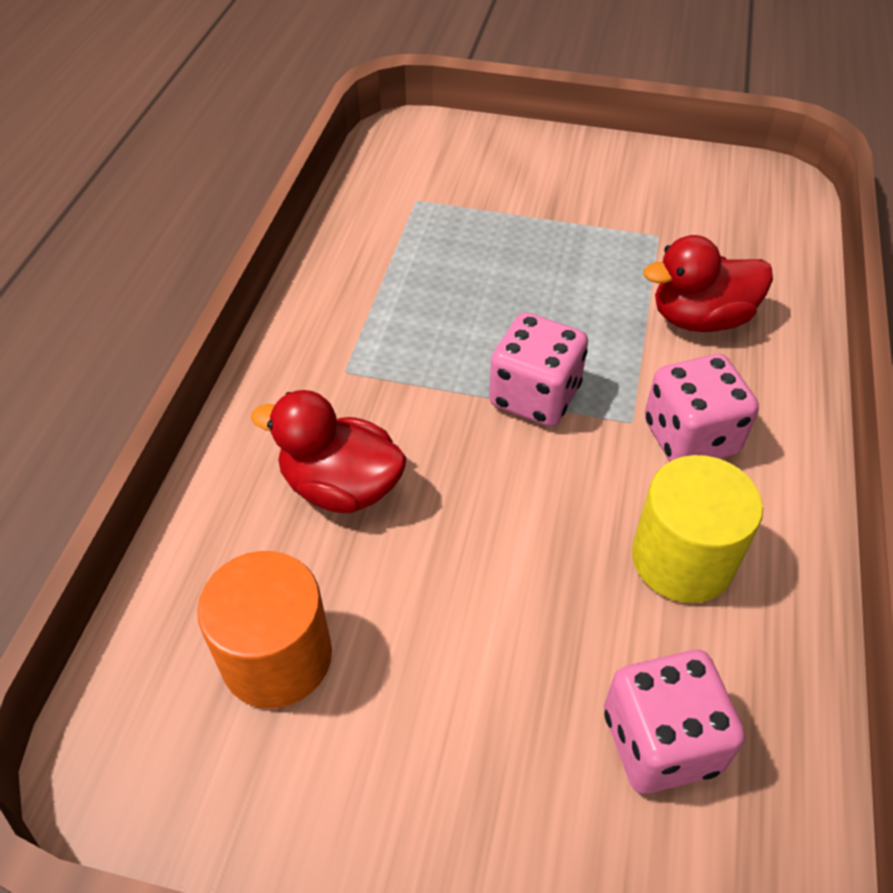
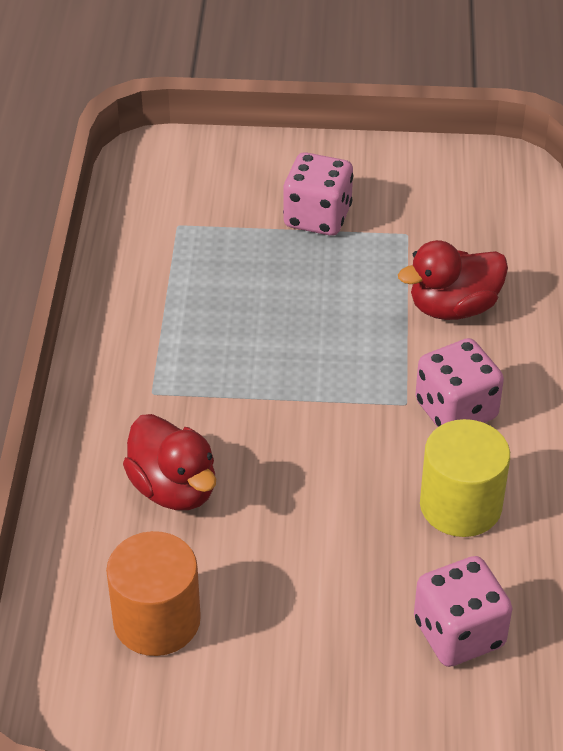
camera: 10 degrees left, 5 degrees down
(341, 486) = (174, 488): red duck -> red duck turned 135 degrees counterclockwise
(534, 396) = (321, 393): pink dice -> pink dice (317, 217)

